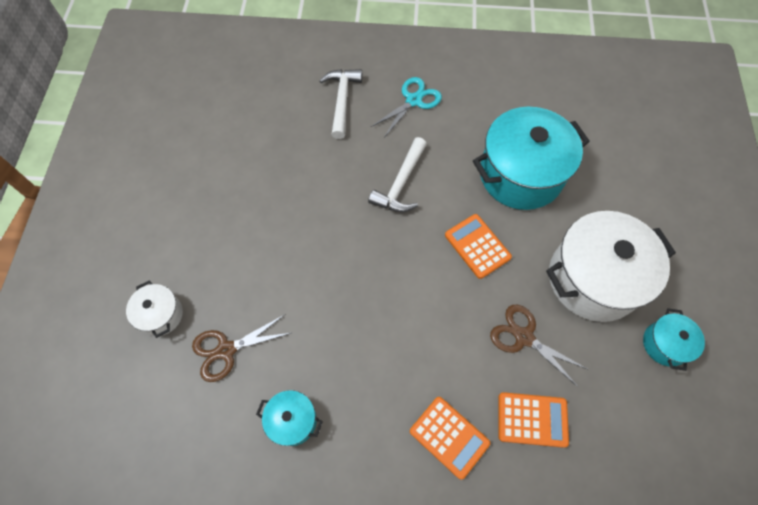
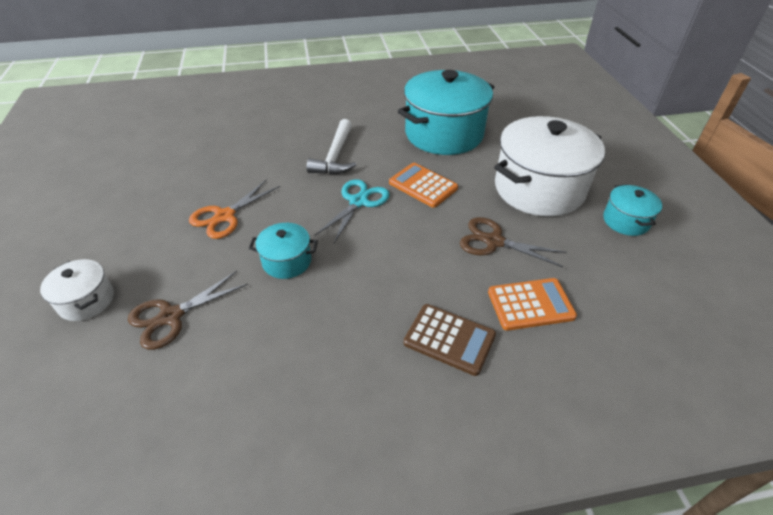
camera: 15 degrees left, 20 degrees down
(283, 242) = (225, 216): none -> orange scissors
(292, 420) = (263, 365): turquoise pot -> turquoise pot (287, 261)
(342, 101) = (265, 113): white hammer -> none
(413, 100) = (331, 104): turquoise scissors -> turquoise scissors (358, 202)
(449, 437) = (449, 339): orange calculator -> brown calculator

